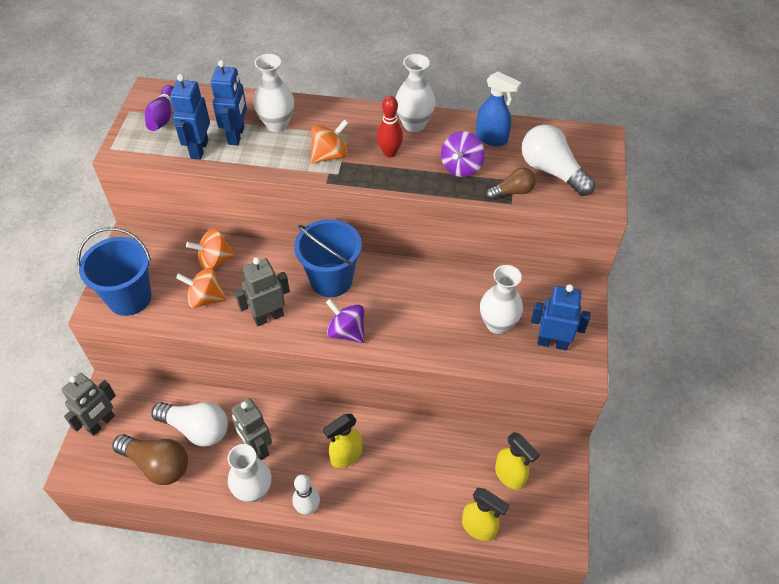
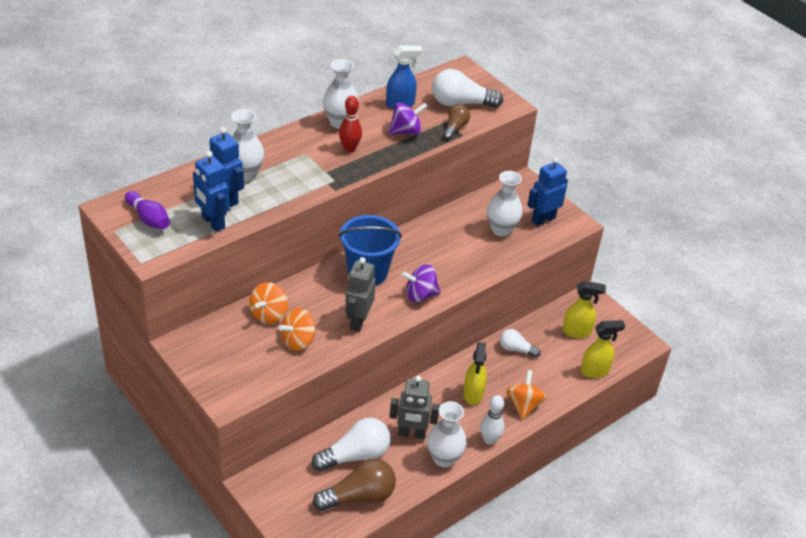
camera: 50 degrees left, 10 degrees down
(101, 423) = (281, 507): grey robot -> none
(129, 298) = (241, 379): blue bucket -> none
(329, 155) = (312, 172): orange spinning top -> orange spinning top (523, 405)
(433, 447) = (516, 349): none -> white light bulb
(461, 167) = (406, 131): purple spinning top -> purple spinning top turned 90 degrees counterclockwise

